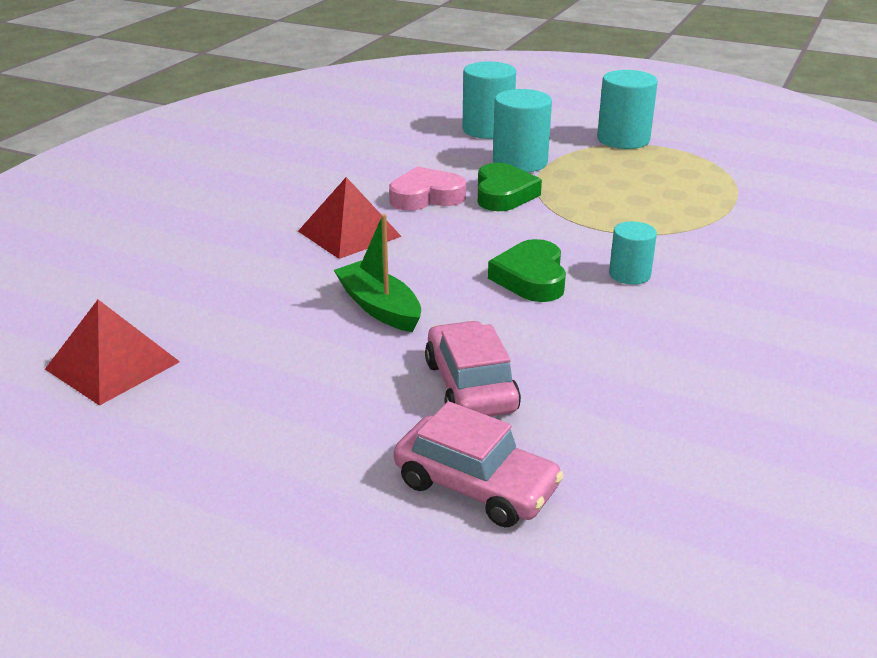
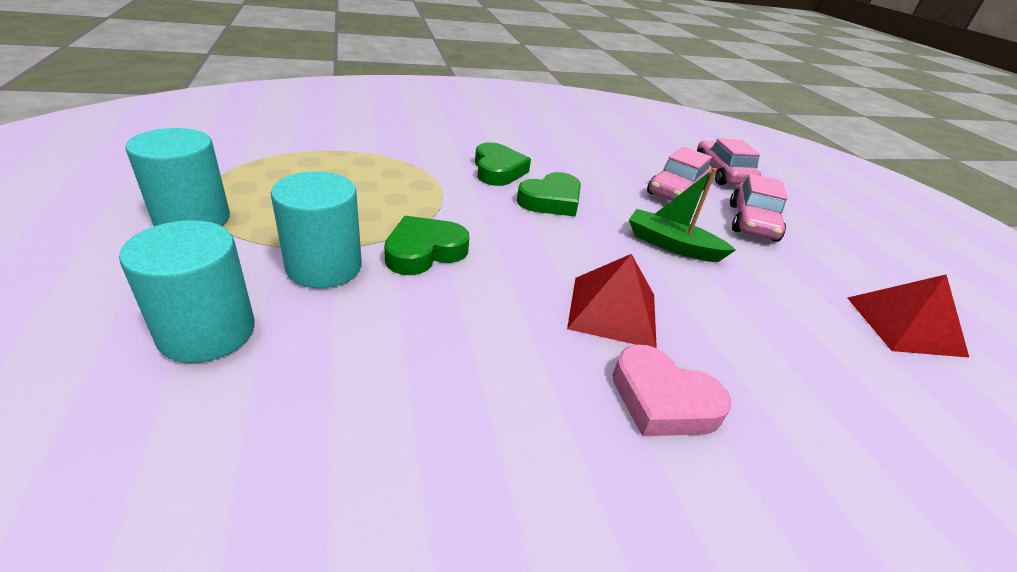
camera: 135 degrees left, 5 degrees up
(341, 401) = (752, 222): none -> pink car
(379, 307) = (671, 245): green boat -> green boat turned 105 degrees clockwise
(426, 197) = (482, 297): pink heart -> pink heart (662, 400)
(629, 275) = (498, 170): turquoise cylinder -> green heart

